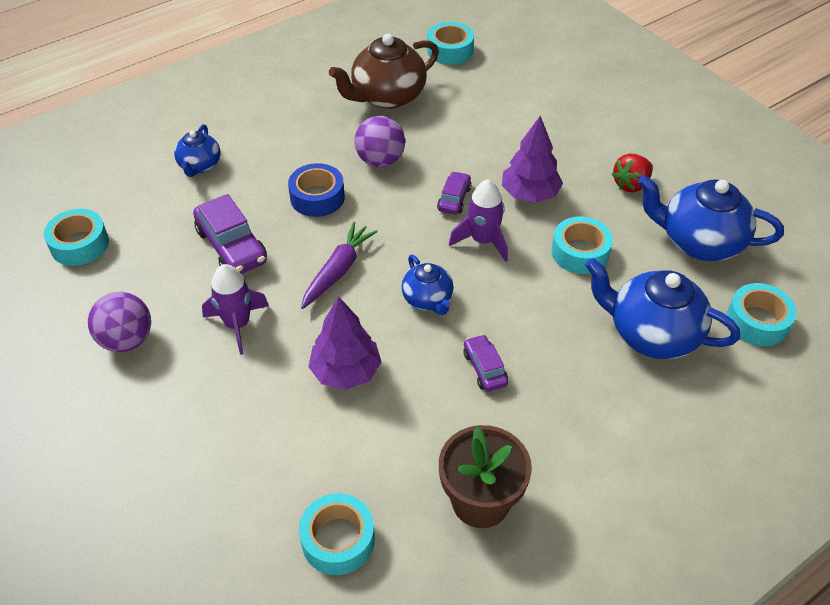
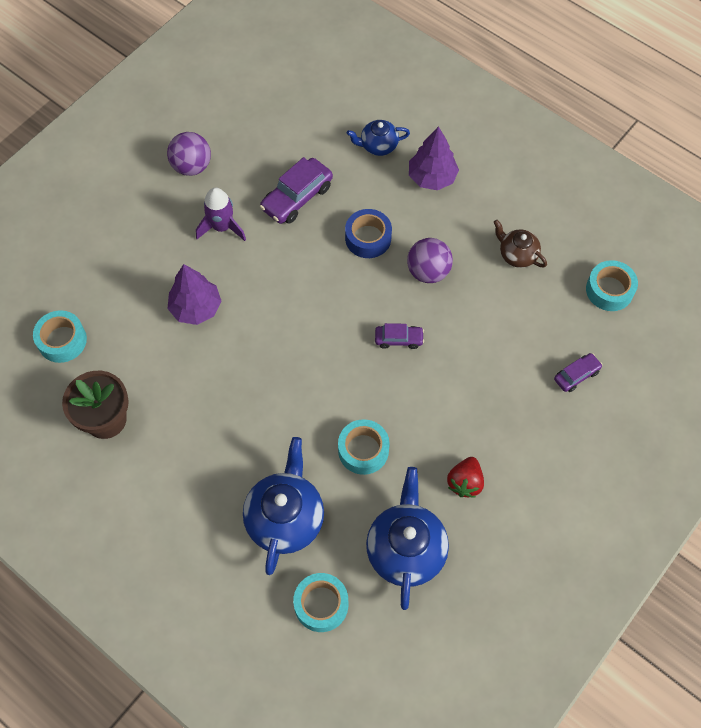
camera: 75 degrees right, 15 degrees up
(80, 244) = (271, 103): turquoise tape -> none
(338, 270) = (292, 275): purple carrot -> none
(387, 97) = (517, 255): brown teapot -> brown teapot, size x0.56
(428, 299) = (279, 345): blue teapot -> none
(483, 241) = (354, 372): purple rocket -> none
(484, 368) = (220, 399): purple car -> purple car (576, 375)
(530, 194) = (424, 398): purple tree -> purple tree (432, 177)
(631, 184) = (465, 482): red strawberry -> red strawberry turned 105 degrees counterclockwise

